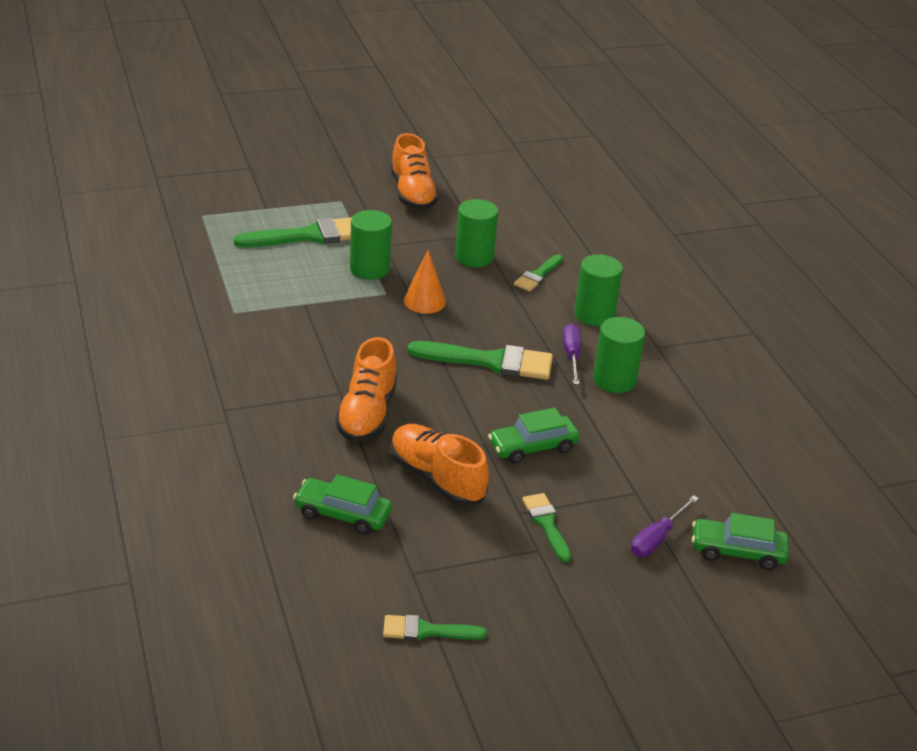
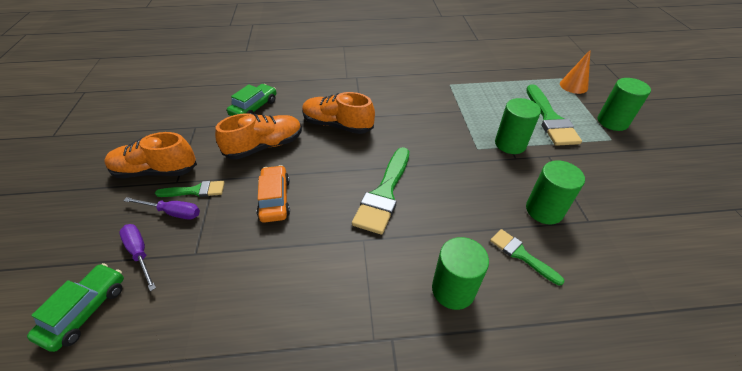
camera: 105 degrees right, 10 degrees up
(412, 194) = (646, 184): orange shoe -> orange shoe (156, 171)
(424, 301) = (468, 168): orange cone -> orange cone (573, 86)
(426, 631) = (151, 126): green brush -> none
(532, 447) = (275, 199): green car -> orange car
(571, 355) = (386, 252): purple screwdriver -> purple screwdriver (173, 212)
(614, 380) = (343, 278): green cylinder -> green cylinder (612, 122)

